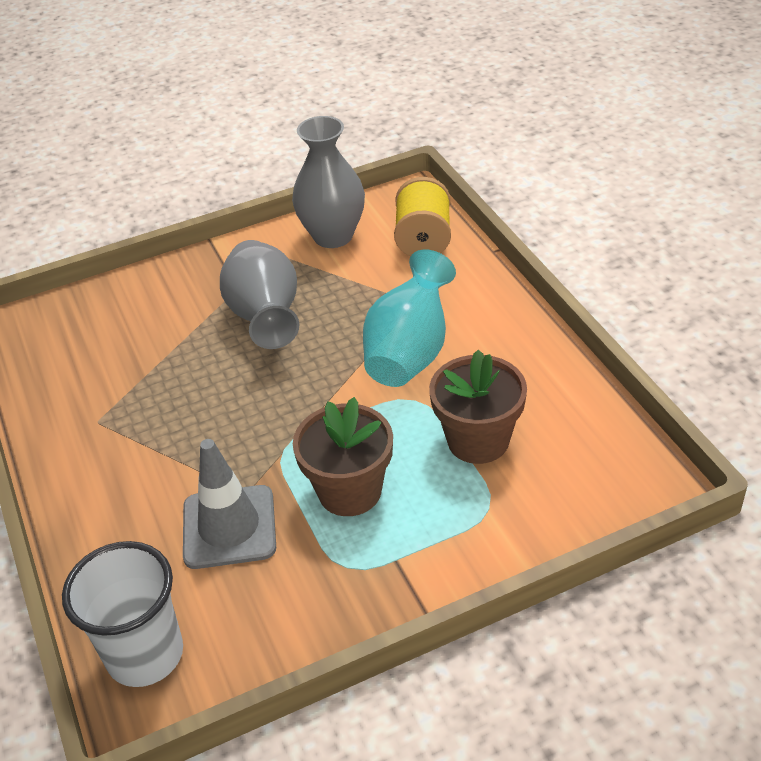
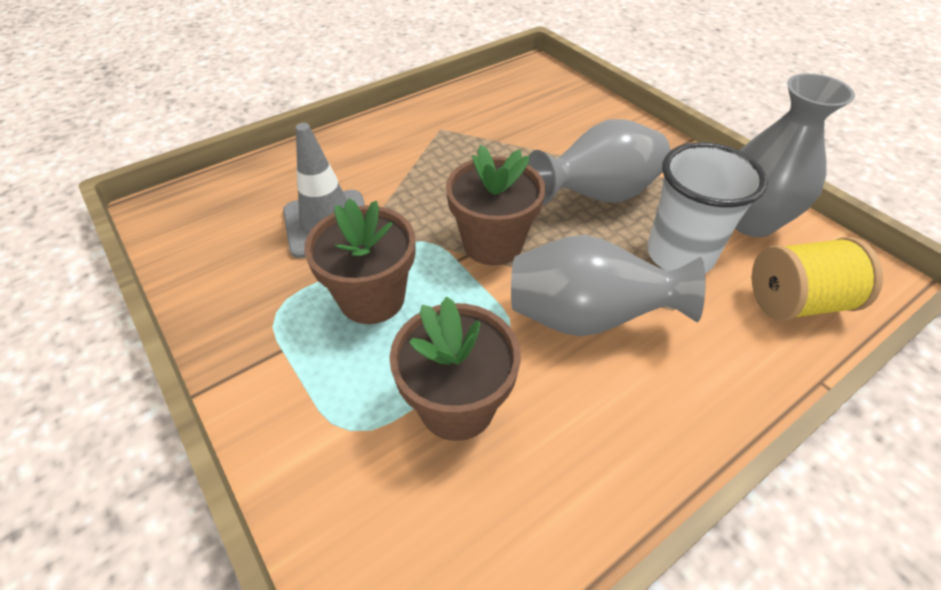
camera: 75 degrees right, 5 degrees up
(145, 655) = (203, 204): white cup -> white cup (679, 255)
(305, 398) = (493, 243): none -> brown flower pot
(410, 352) = (586, 318): turquoise vase -> grey vase

